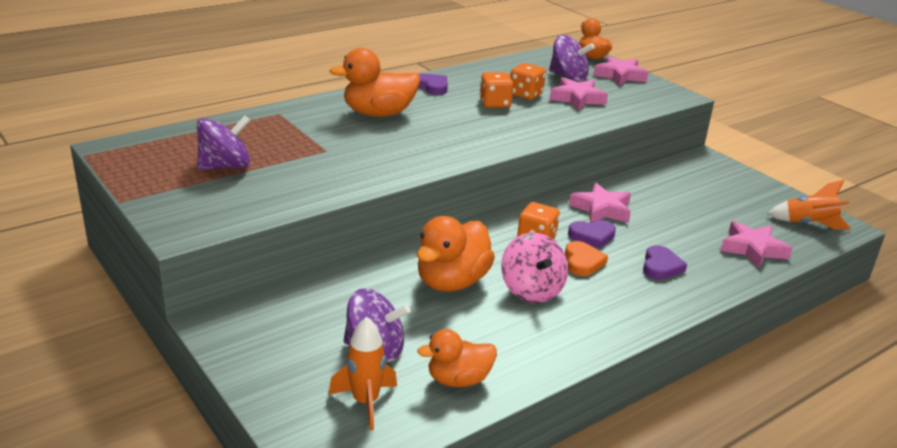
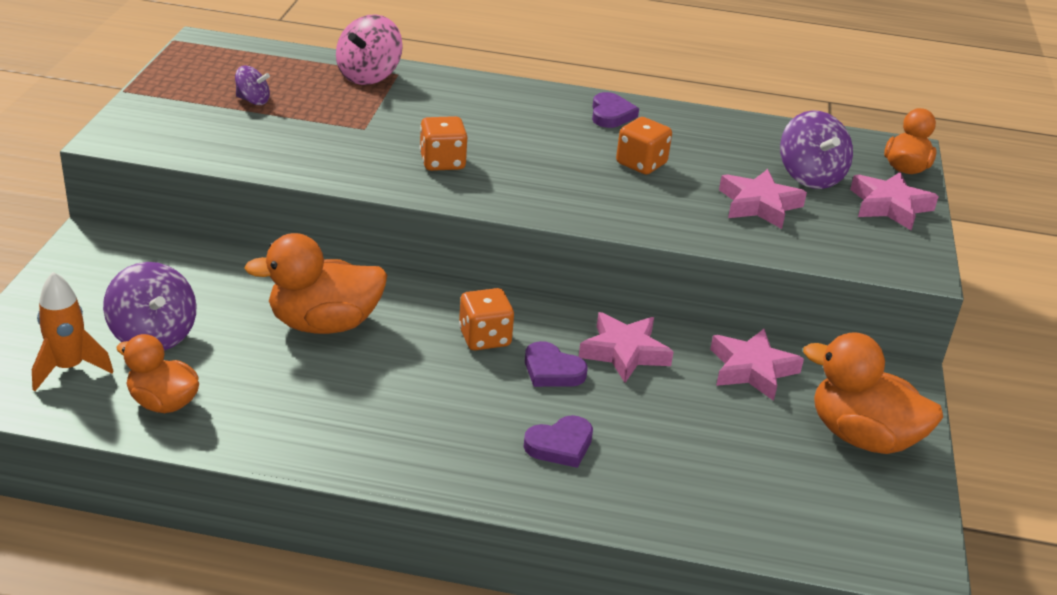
camera: 45 degrees right, 5 degrees up
(225, 166) = (253, 100): purple spinning top -> purple spinning top, size x0.57
(378, 114) = (490, 117): orange duck -> orange duck (862, 437)
(525, 94) = (702, 171): orange dice -> orange dice (442, 162)
(531, 290) = (378, 378): pink spinning top -> pink spinning top (369, 76)
(582, 262) = (485, 387): orange heart -> none
(752, 249) = (717, 502): pink star -> pink star (752, 369)
(809, 224) = (869, 529): orange rocket -> none

